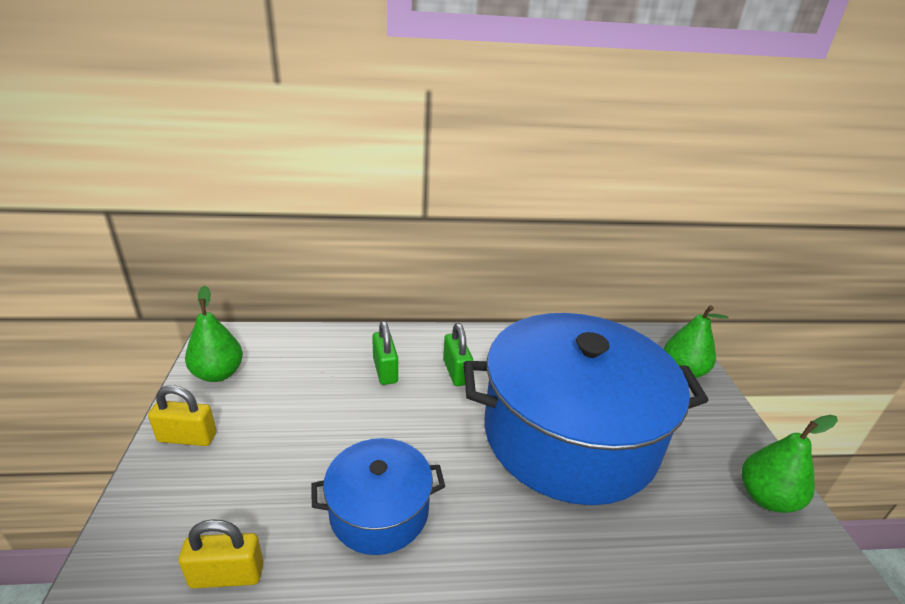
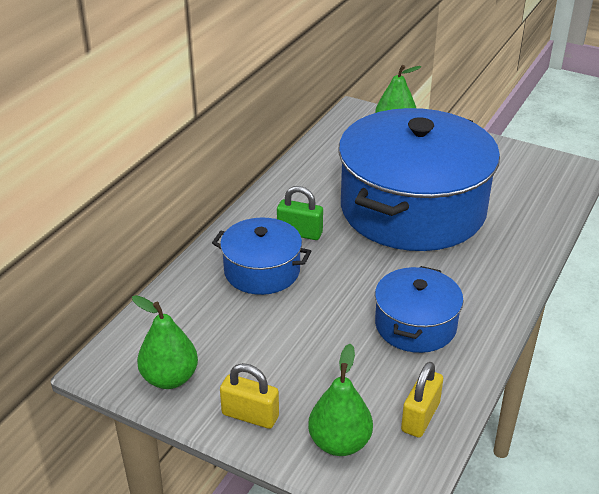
camera: 55 degrees left, 5 degrees up
(187, 437) = (250, 415): yellow padlock -> yellow padlock turned 75 degrees clockwise
(385, 370) = (262, 271): green padlock -> blue pot
(766, 498) = (519, 161): green pear -> green pear (339, 443)

